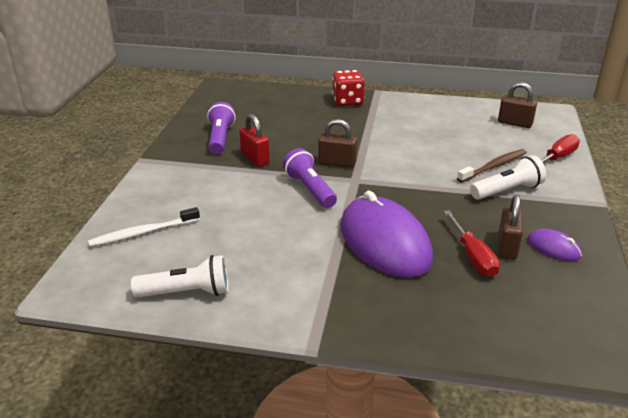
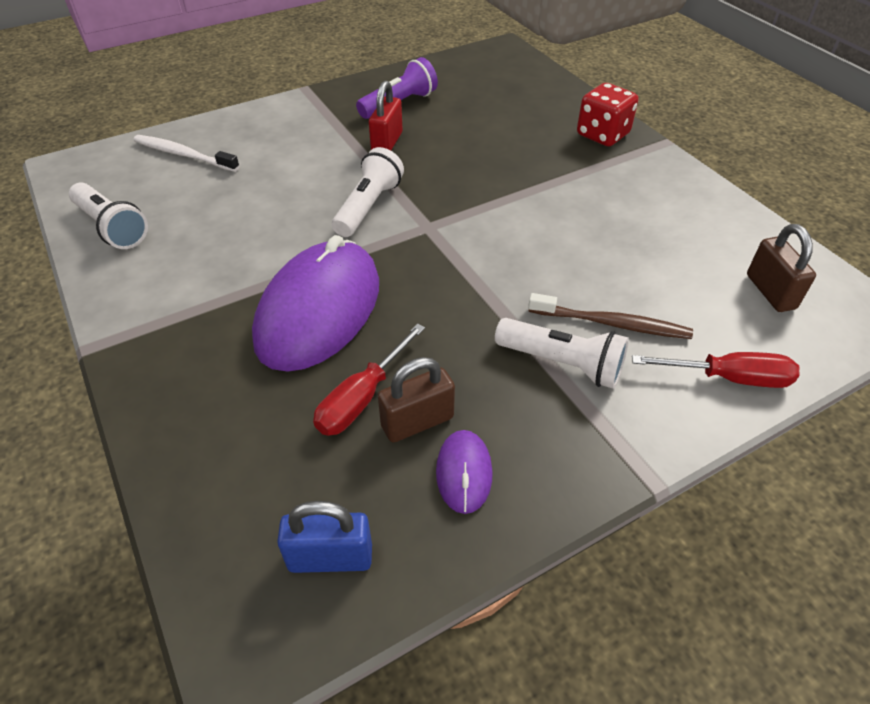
camera: 50 degrees right, 15 degrees up
(310, 189) = (368, 206): purple flashlight -> white flashlight
(337, 163) = (447, 197): brown padlock -> none
(576, 309) = (330, 557): none -> blue padlock

